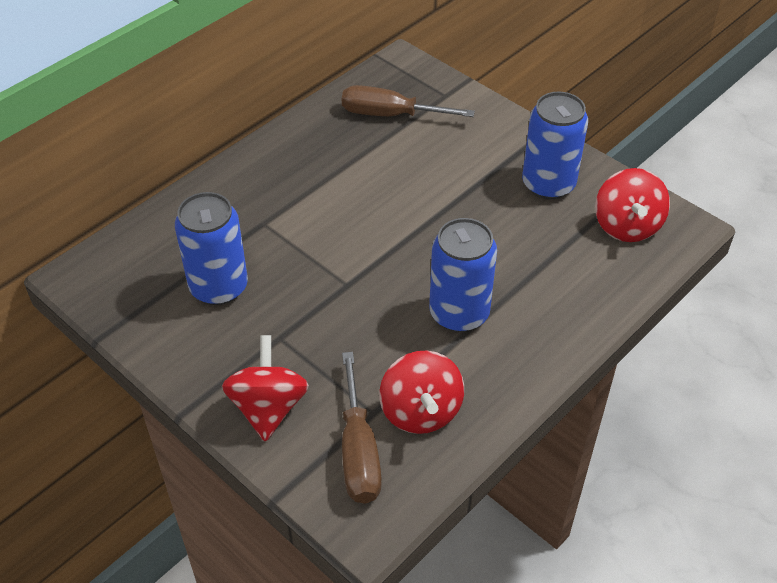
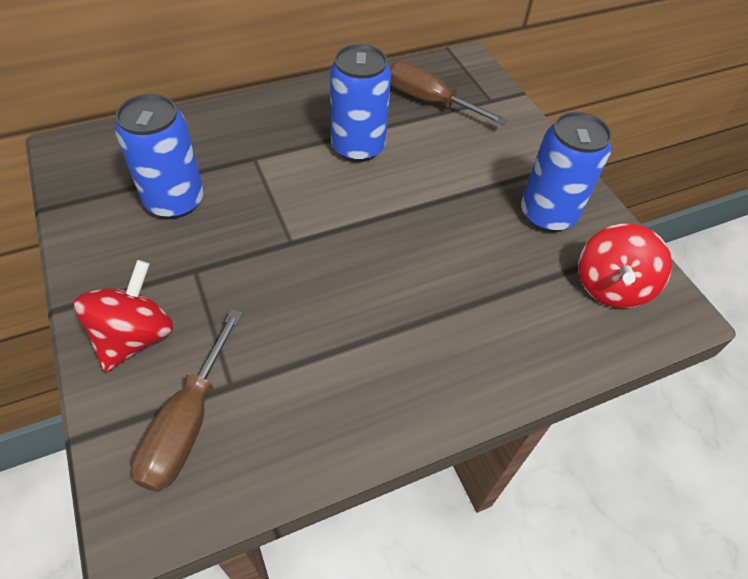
camera: 20 degrees right, 5 degrees up
(420, 411) = (278, 405): red spinning top -> none
(459, 313) = (381, 313): blue can -> blue can (358, 147)

